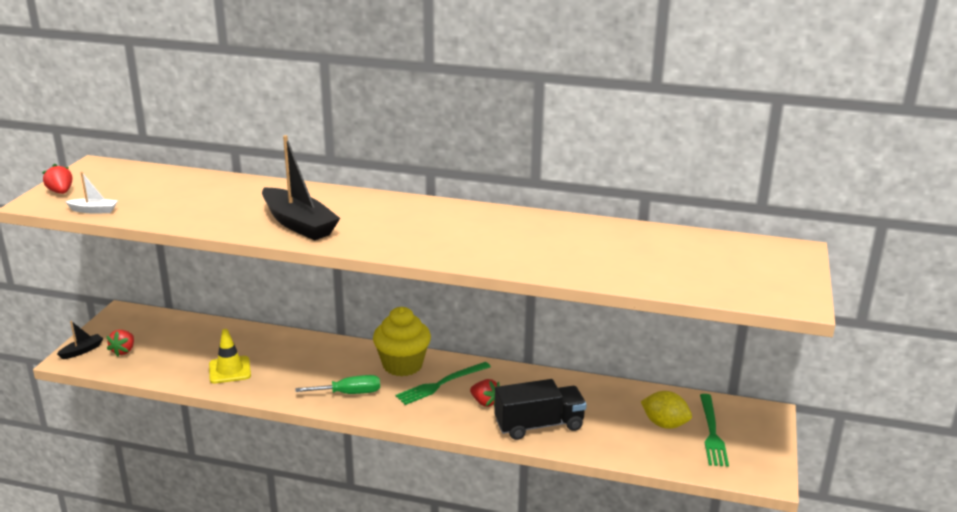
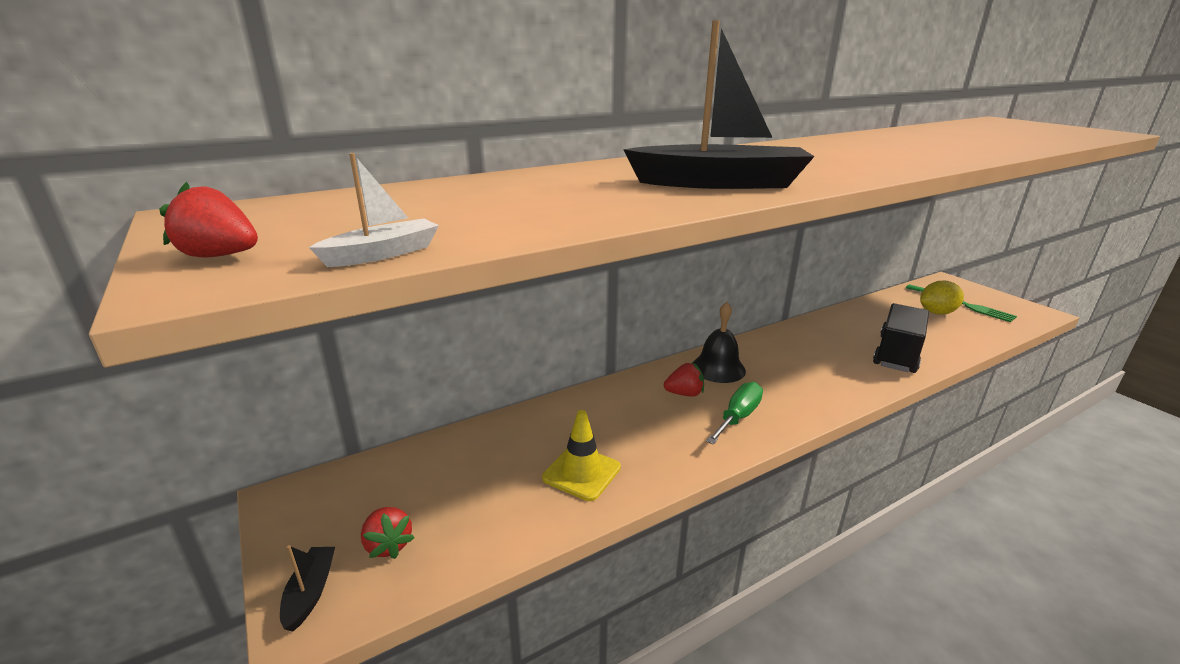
camera: 45 degrees left, 0 degrees up
(402, 365) = (718, 368): yellow cupcake -> black bell
(441, 384) = (777, 365): green fork -> none
(485, 402) = (833, 360): red strawberry -> red strawberry (684, 393)

